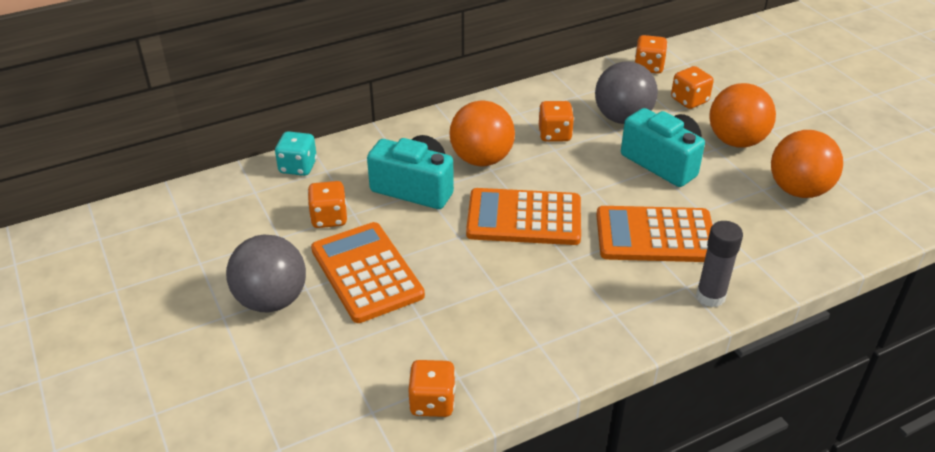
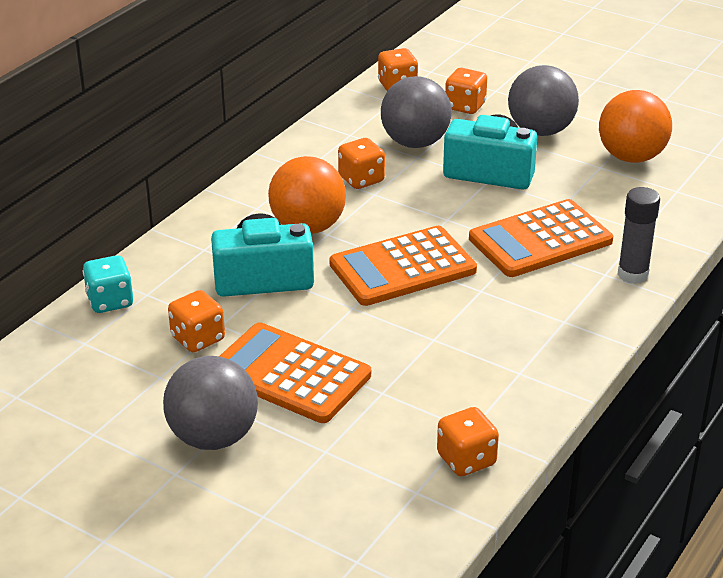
camera: 30 degrees left, 5 degrees down
(736, 141) = (540, 131): orange ball -> grey ball

